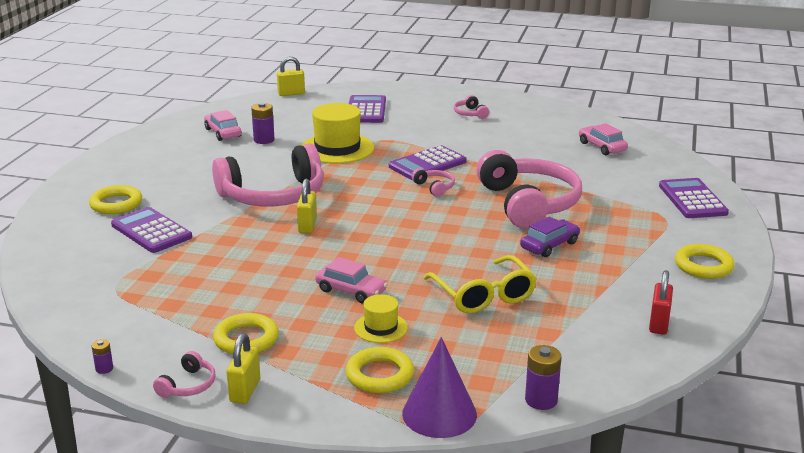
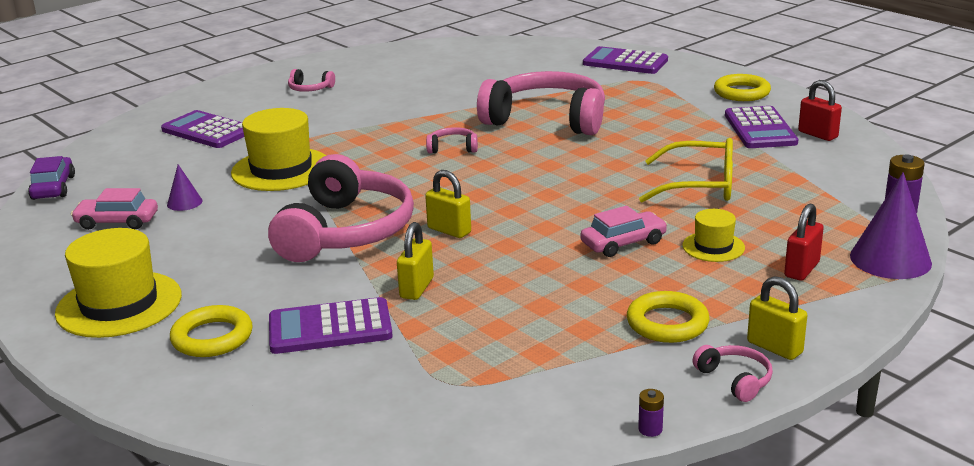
camera: 55 degrees left, 0 degrees up
(132, 168) = (119, 304): none -> yellow hat
(264, 140) = (184, 202): purple battery -> purple cone
(291, 93) = (79, 157): yellow padlock -> yellow padlock (416, 288)
(379, 375) = (802, 269): yellow ring -> red padlock
(427, 164) = (395, 137): purple calculator -> purple calculator (760, 129)
(549, 245) = (639, 134): purple car -> purple car (53, 187)
(602, 147) = (477, 61): pink car -> none

